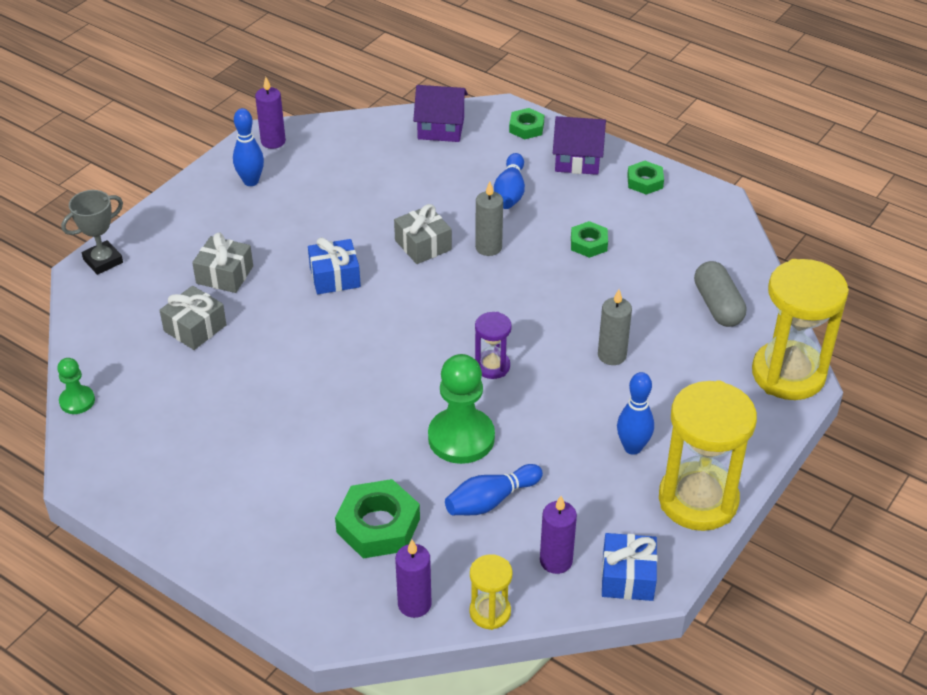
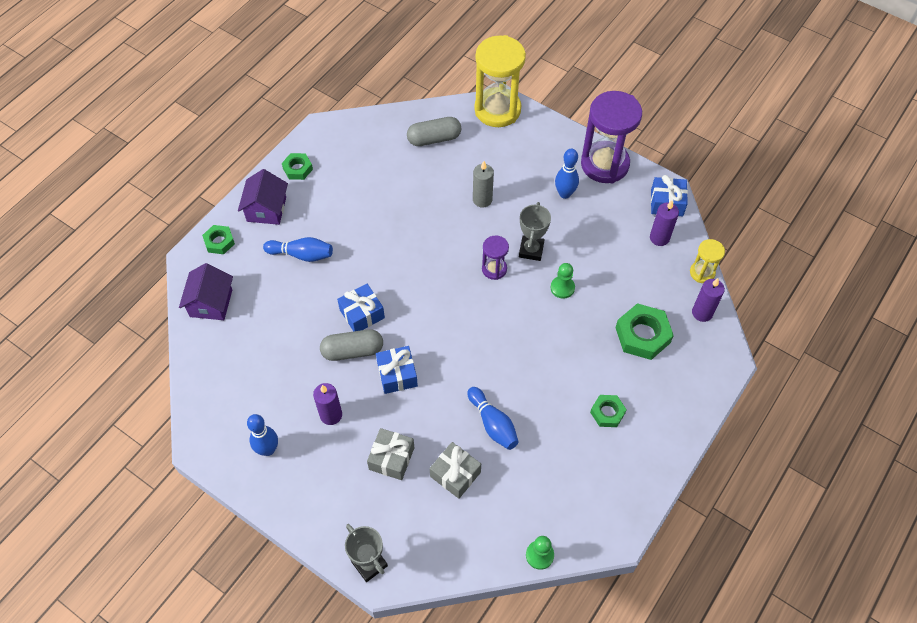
camera: 90 degrees left, 15 degrees up
(273, 141) = (211, 436): purple candle -> purple candle (331, 415)
(370, 239) = (352, 351): none -> grey capsule
(423, 245) = (362, 314): grey gift -> blue gift
(461, 438) = (562, 288): green pawn -> green pawn, size x0.53
(488, 247) = (367, 270): grey candle -> none
(490, 500) = (615, 271): blue bowling pin -> blue bowling pin (493, 424)
(526, 406) = (531, 250): none -> grey trophy
(588, 243) = (366, 207): green nut -> green nut (607, 413)
(698, 500) = (604, 164): yellow hourglass -> purple hourglass

